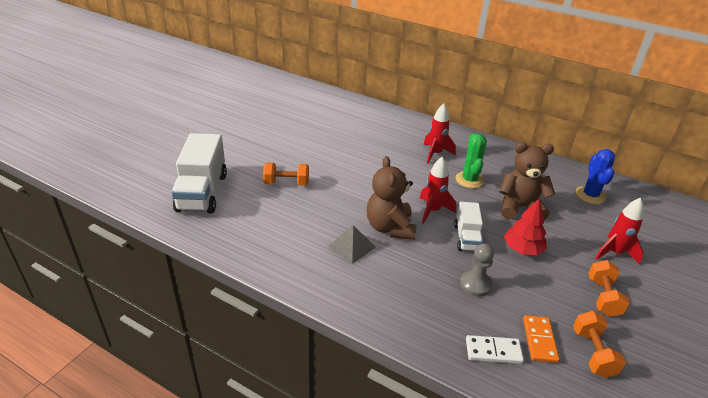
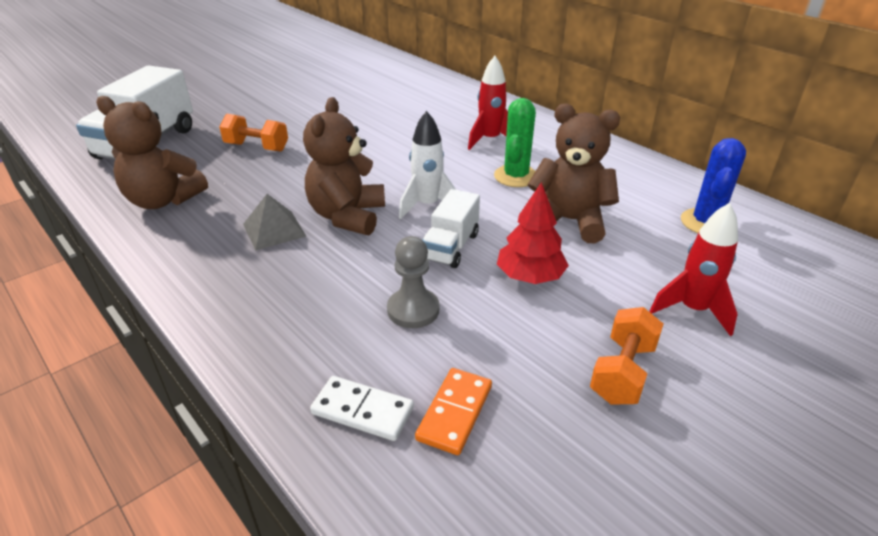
camera: 20 degrees right, 0 degrees up
(258, 238) = (163, 200): none -> brown teddy bear
(432, 211) = (427, 205): red rocket -> white rocket
(593, 353) = (537, 456): orange dumbbell -> none

